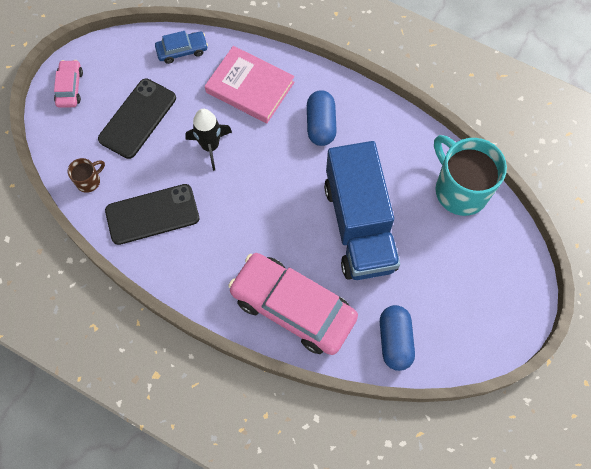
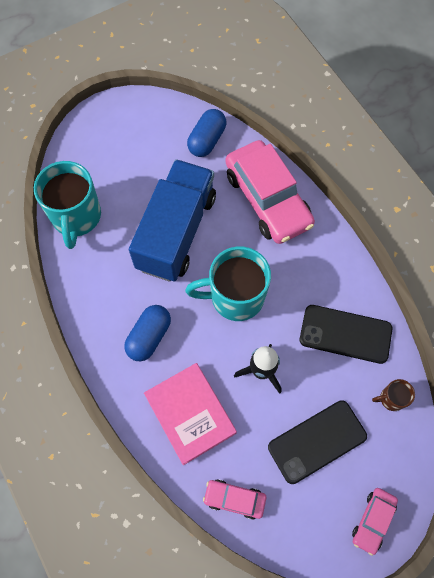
camera: 150 degrees left, 0 degrees up
(182, 50) = (234, 499): blue car -> pink car
(268, 195) = (235, 297): none -> turquoise mug

